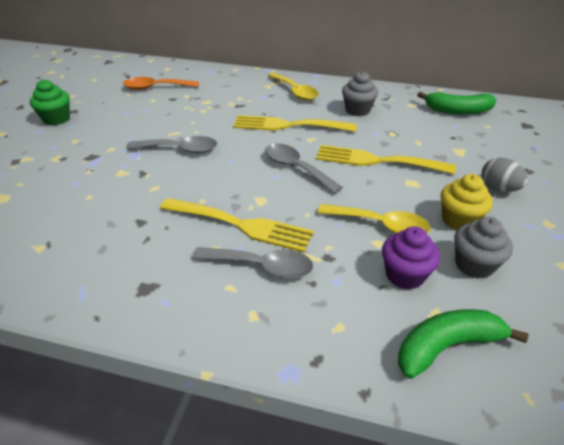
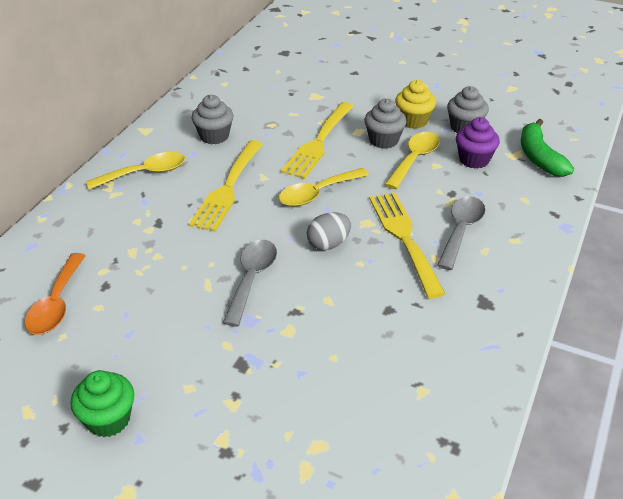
camera: 80 degrees left, 0 degrees up
(241, 225) = (404, 238): yellow fork -> yellow fork turned 45 degrees counterclockwise
(296, 168) = (317, 193): grey spoon -> yellow spoon
(405, 200) = (383, 140): none -> grey cupcake
(457, 110) = (243, 78): green banana -> none
(498, 188) = (376, 92): grey egg -> grey egg (328, 244)

